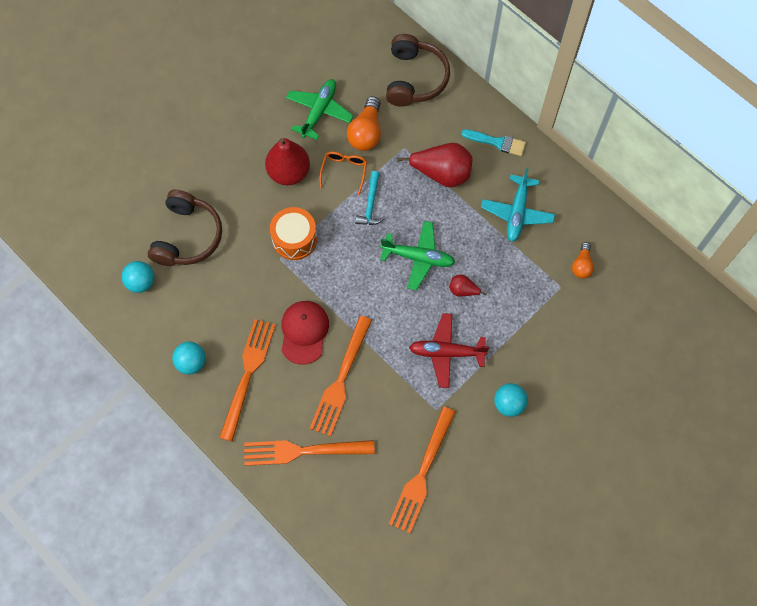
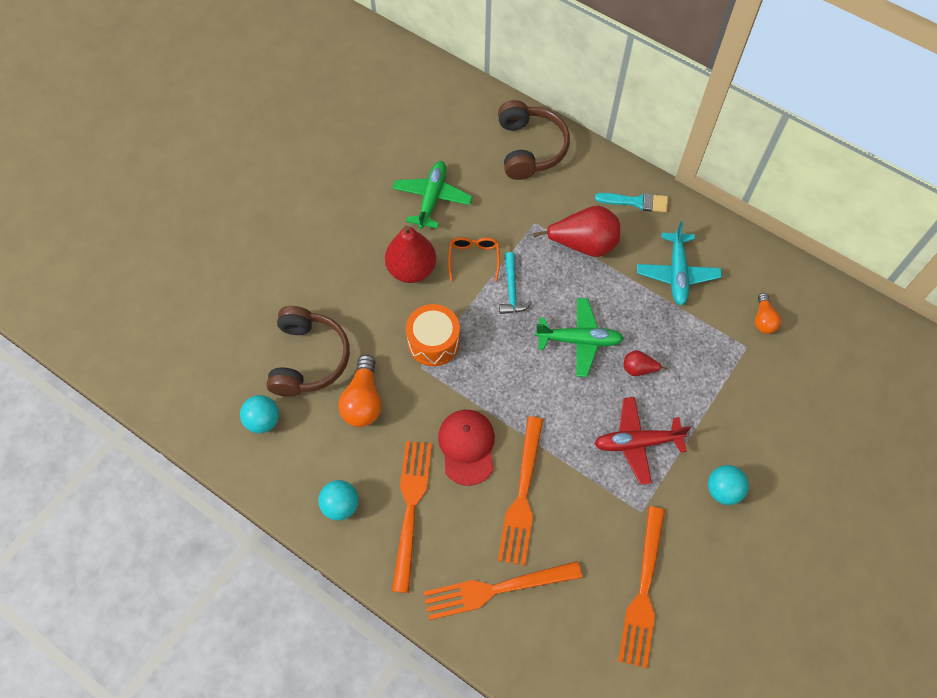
camera: 10 degrees left, 5 degrees down
(366, 132) = (489, 213): orange light bulb -> orange light bulb (363, 400)

